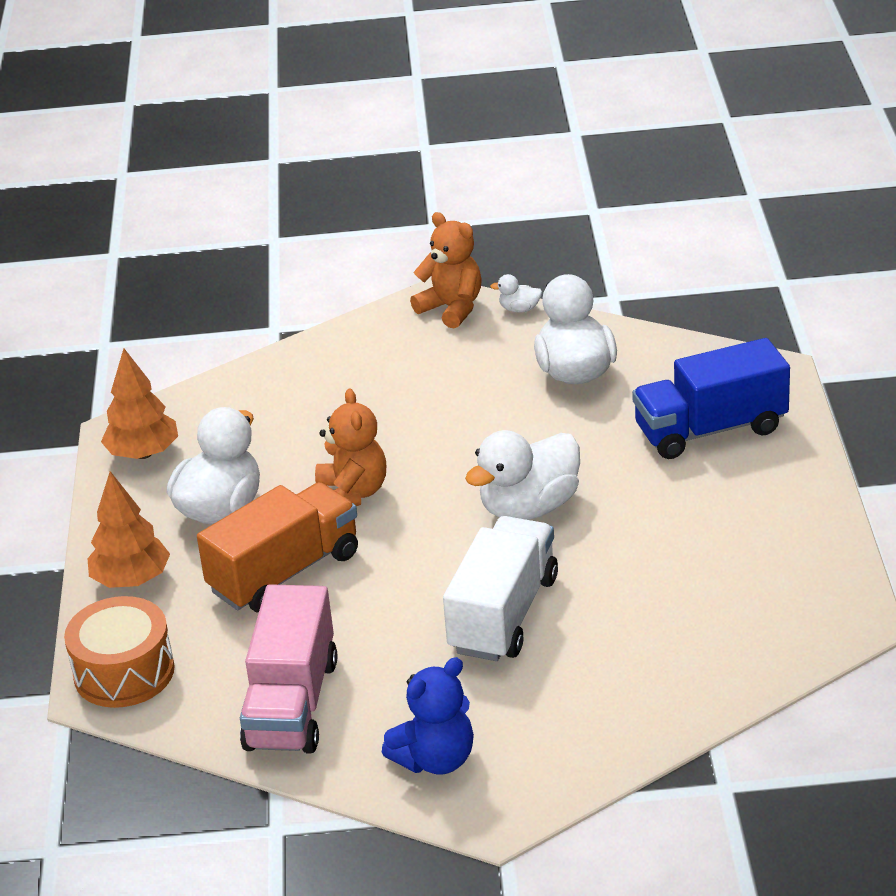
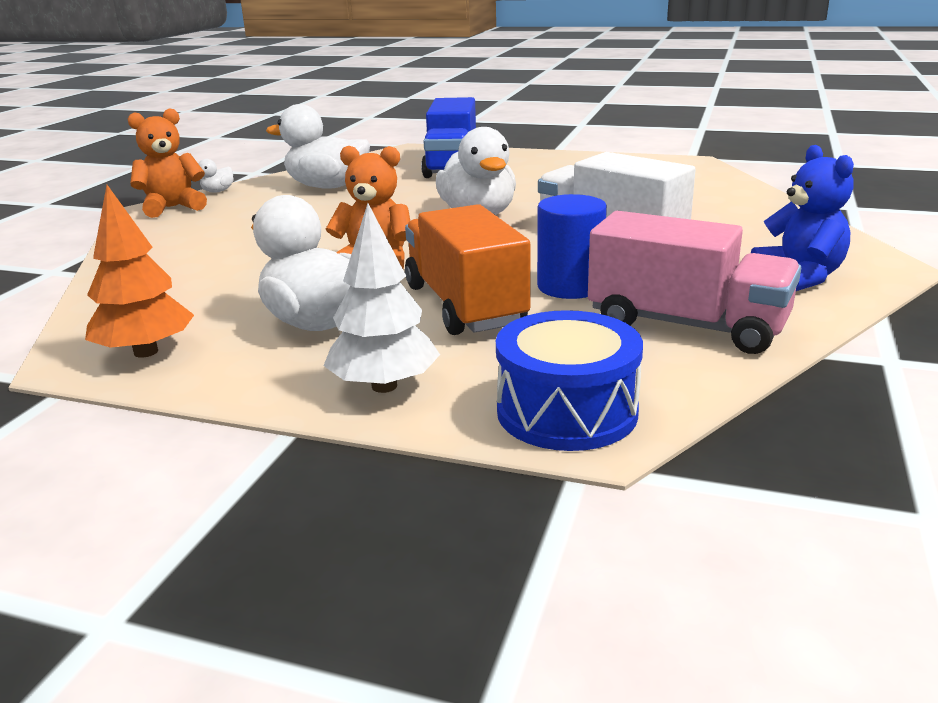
camera: 70 degrees left, 10 degrees down
(124, 672) = (567, 411): orange drum -> blue drum
(131, 580) = (384, 386): orange tree -> white tree
(351, 620) = (570, 286): none -> blue cylinder

